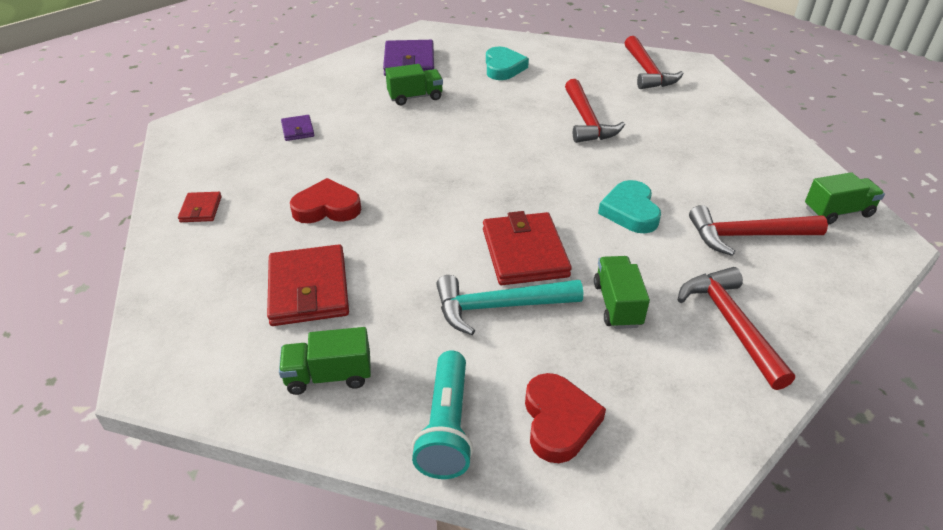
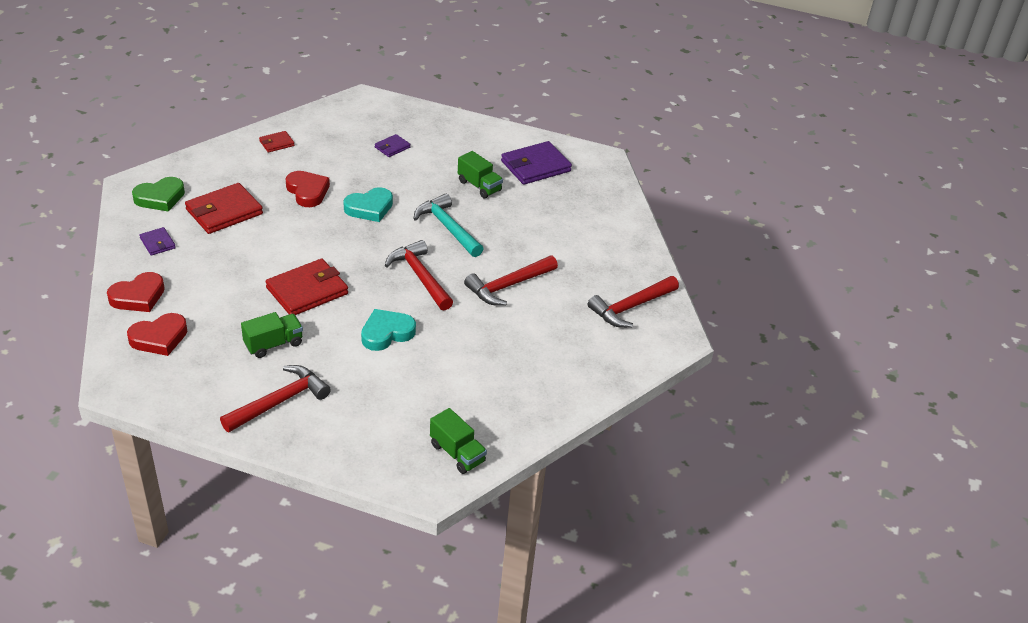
camera: 60 degrees right, 0 degrees up
(218, 349) = (160, 198): none -> green heart
(329, 376) = (157, 243): green truck -> purple wallet
(447, 427) = (138, 296): turquoise flashlight -> red heart
(499, 307) = (245, 292): turquoise hammer -> turquoise hammer (447, 227)
(503, 68) = (567, 219): turquoise heart -> turquoise heart (369, 208)
(747, 236) = (390, 400): red hammer -> red hammer (420, 276)

